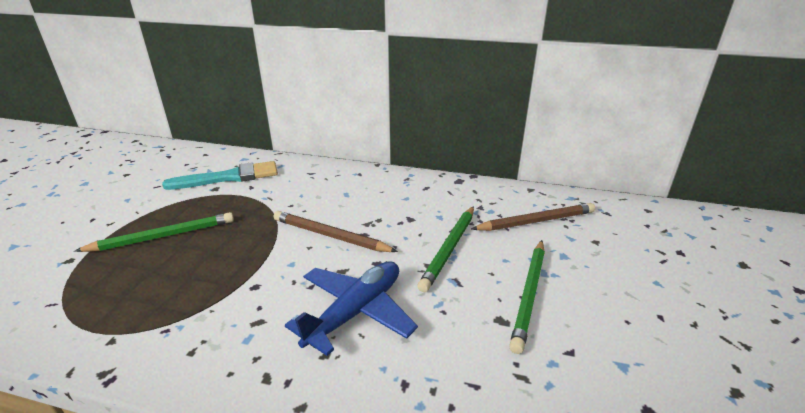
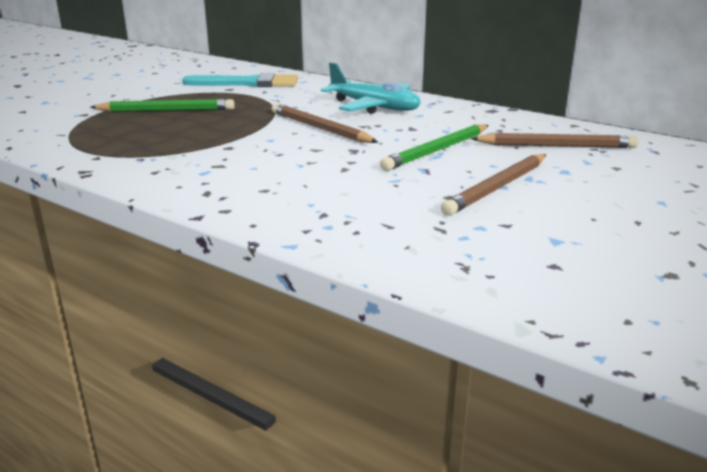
camera: 20 degrees right, 5 degrees down
(355, 312) = (309, 172): blue plane -> none
(362, 194) = (374, 107): none -> turquoise plane
(529, 294) = (497, 188): green pencil -> brown pencil

